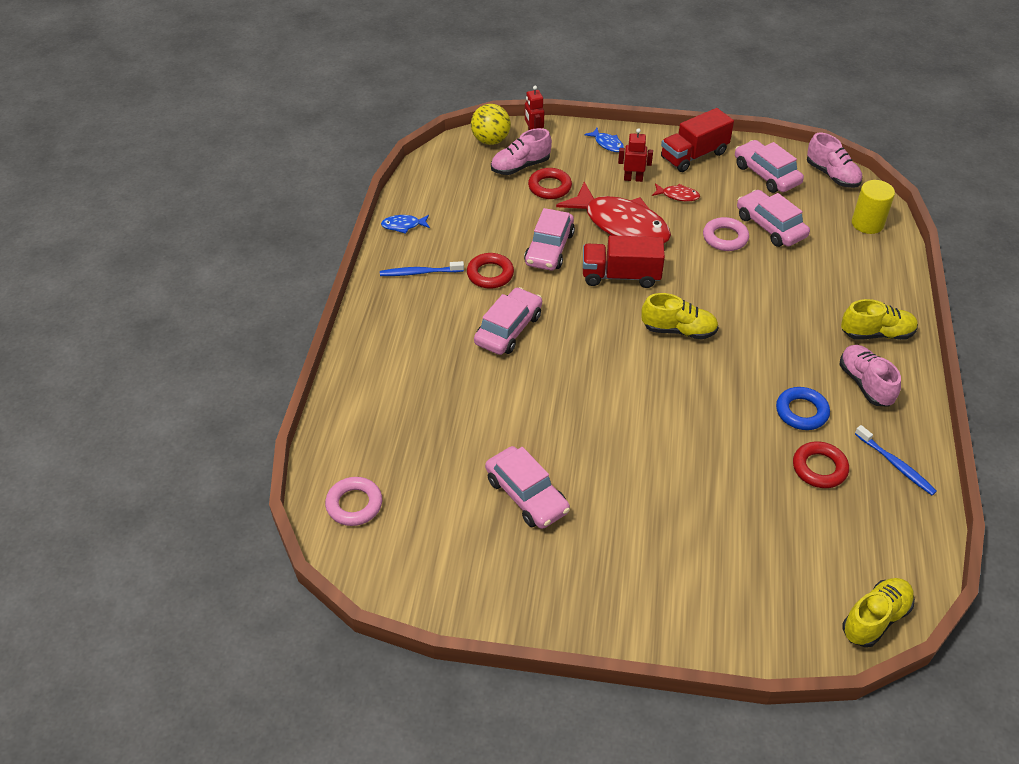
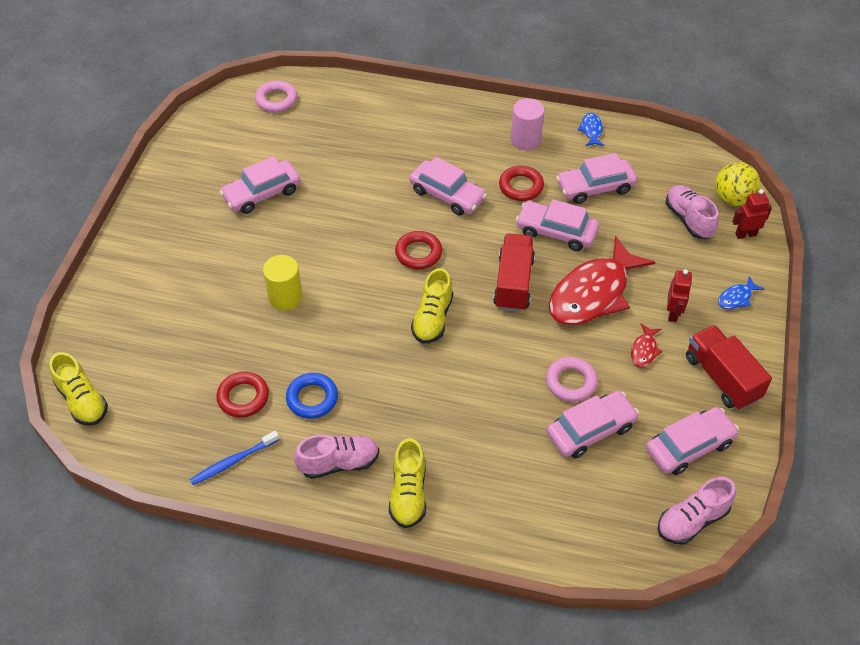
camera: 95 degrees right, 5 degrees up
(419, 272) = (525, 139): blue toothbrush -> pink cylinder
(485, 223) = (595, 187): none -> pink car
(549, 187) = (654, 240): red ring -> red ring (418, 253)
(867, 223) = (596, 536): yellow cylinder -> yellow cylinder (285, 297)

